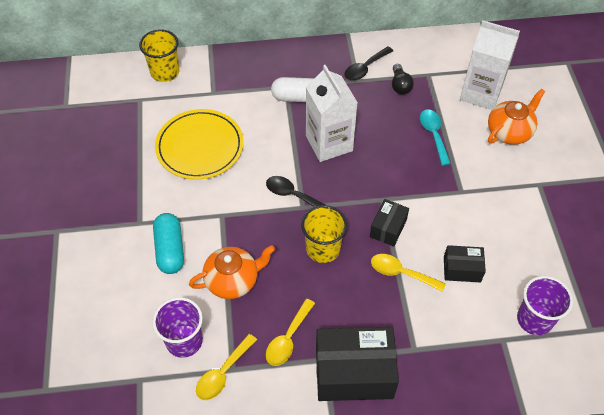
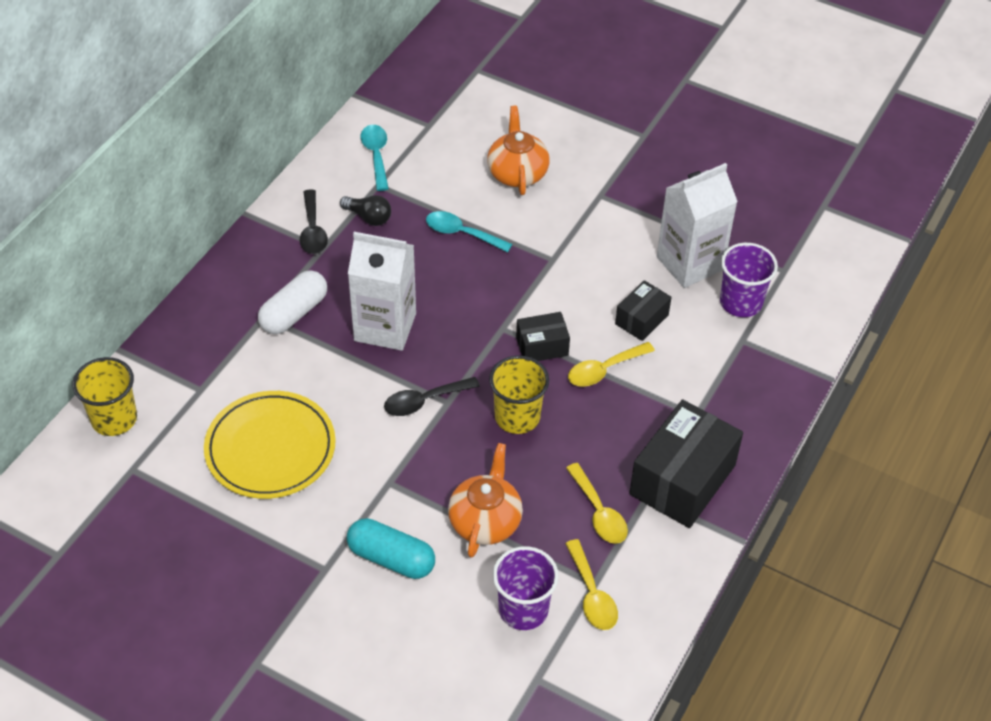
camera: 55 degrees left, 5 degrees down
(388, 228) = (542, 346): black box -> black box turned 75 degrees counterclockwise
(448, 60) = (376, 155): none -> turquoise spoon
(481, 93) = (447, 160): white carton -> white carton (689, 263)

